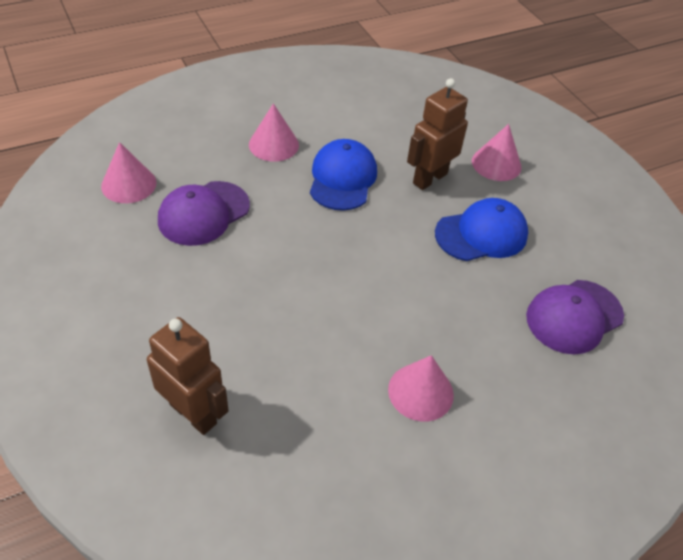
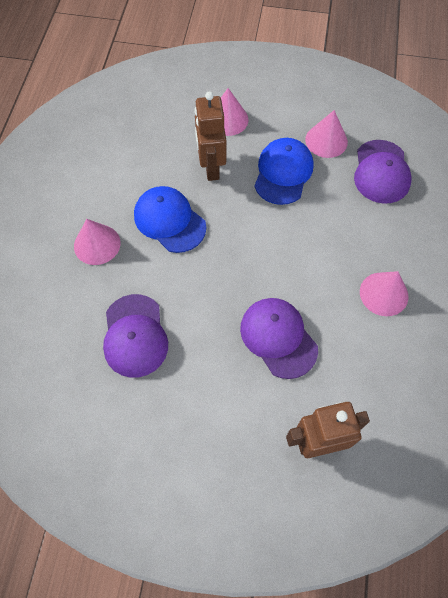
camera: 50 degrees left, 15 degrees up
(128, 184) = (59, 374): pink cone -> pink cone (326, 140)
(287, 321) = (278, 338): none -> purple cap

